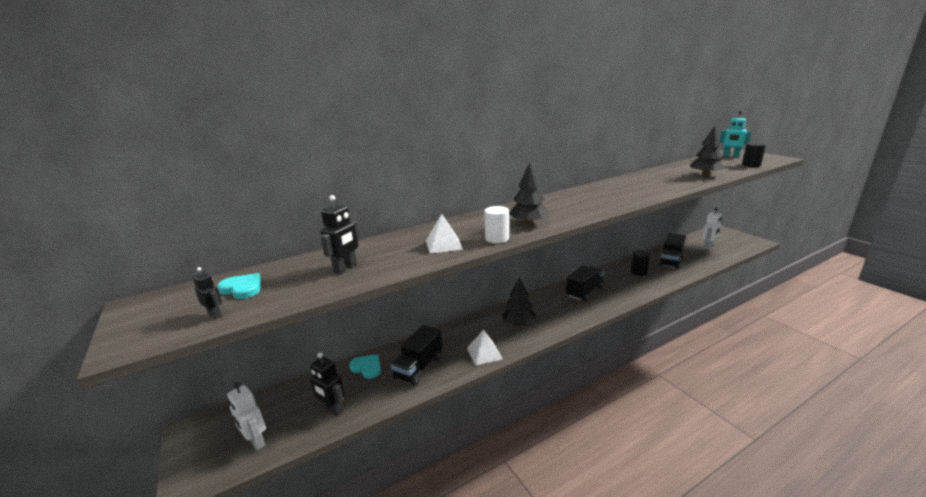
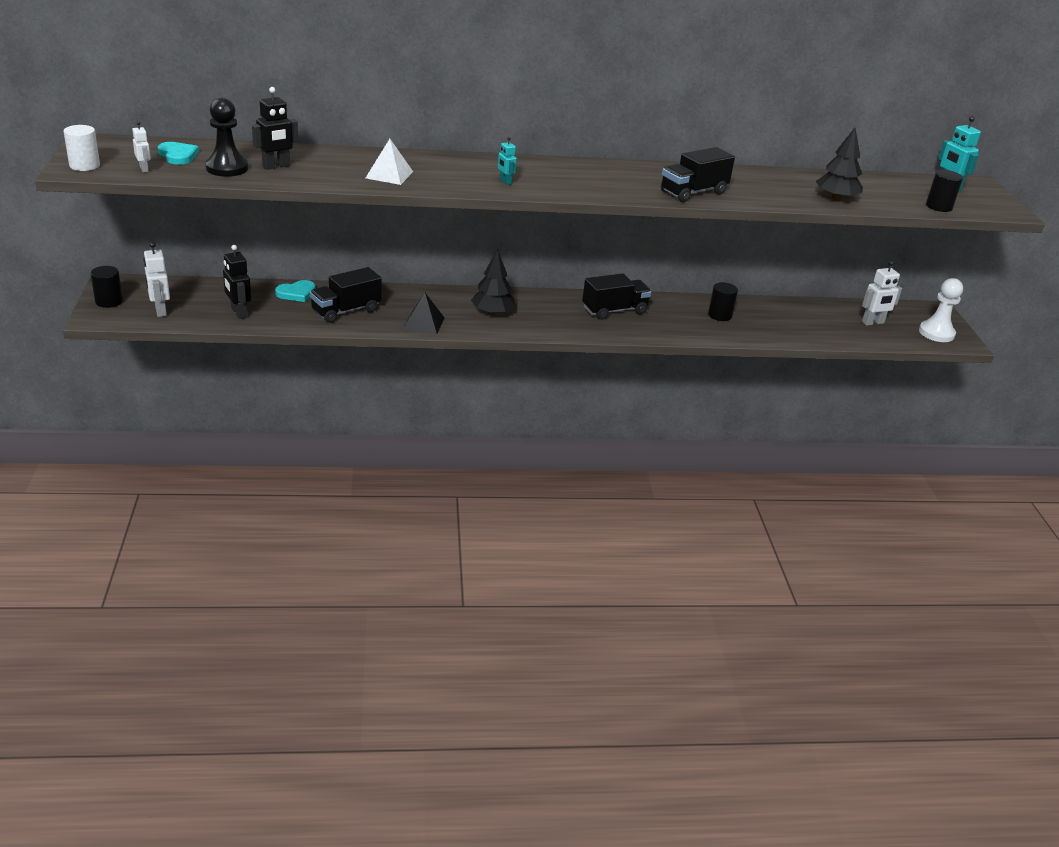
camera: 20 degrees right, 10 degrees up
(195, 454) = (109, 301): none -> black cylinder
(215, 315) = (144, 169): black robot -> white robot
(302, 285) = (227, 168): none -> black pawn
(367, 367) = (296, 293): turquoise heart -> turquoise heart turned 90 degrees clockwise
(484, 353) = (423, 323): white pyramid -> black pyramid
(497, 238) = (448, 186): white cylinder -> white cylinder (84, 165)
(528, 223) = (505, 182): black tree -> turquoise robot
(670, 261) = (786, 319): black truck -> black truck (693, 192)
(740, 241) = (936, 333): none -> white pawn

